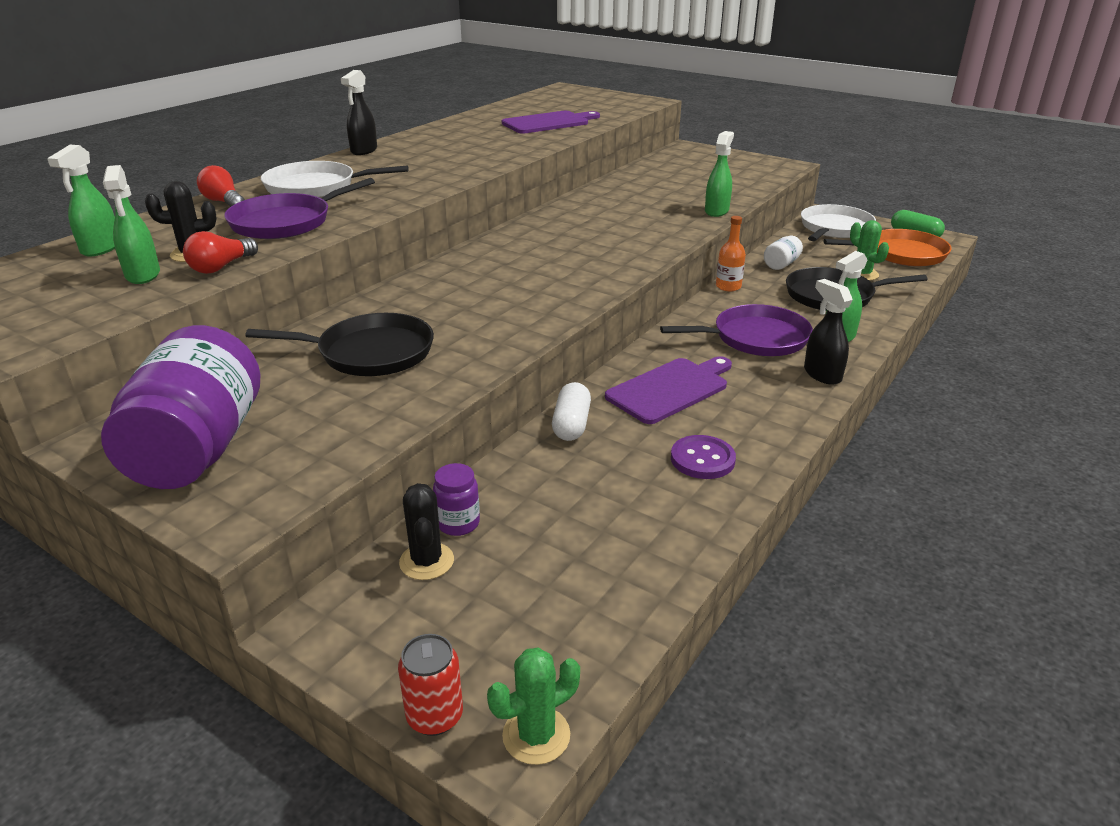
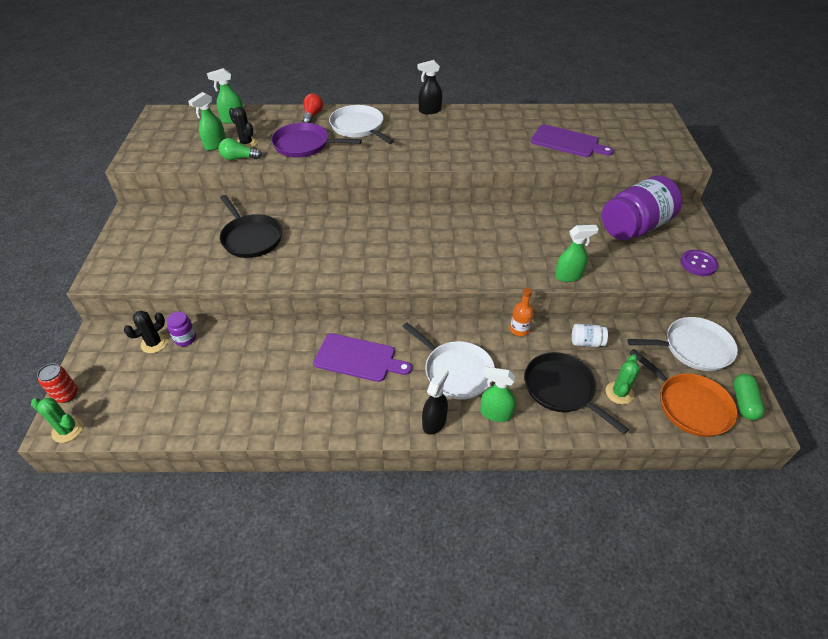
camera: 55 degrees right, 15 degrees up
(198, 449) = (143, 239): purple jar -> purple jar (634, 227)
(221, 267) = (239, 158): red light bulb -> green light bulb
(571, 424) = (292, 336): white capsule -> none
(702, 459) = (294, 402): purple button -> purple button (698, 264)
(755, 338) = (455, 371): purple pan -> white pan

